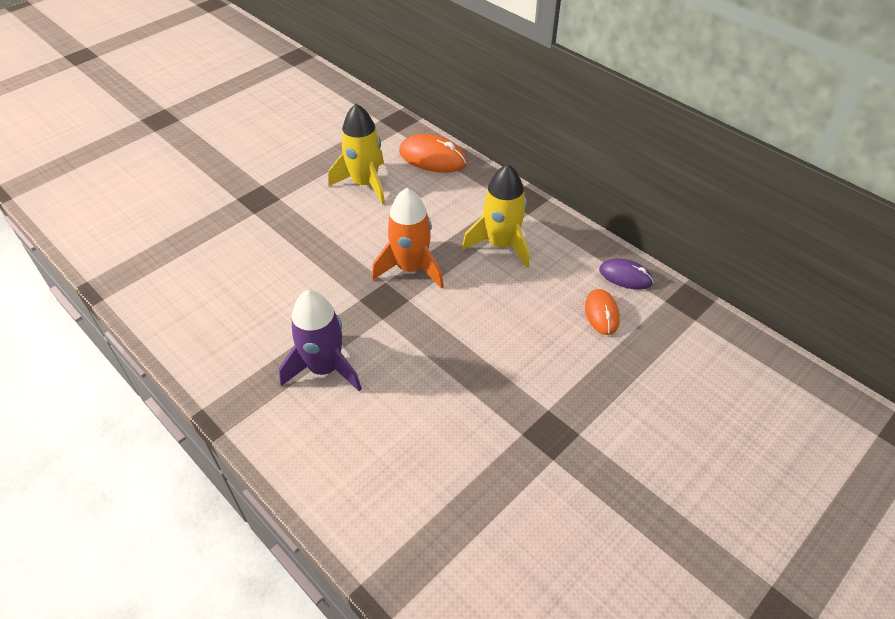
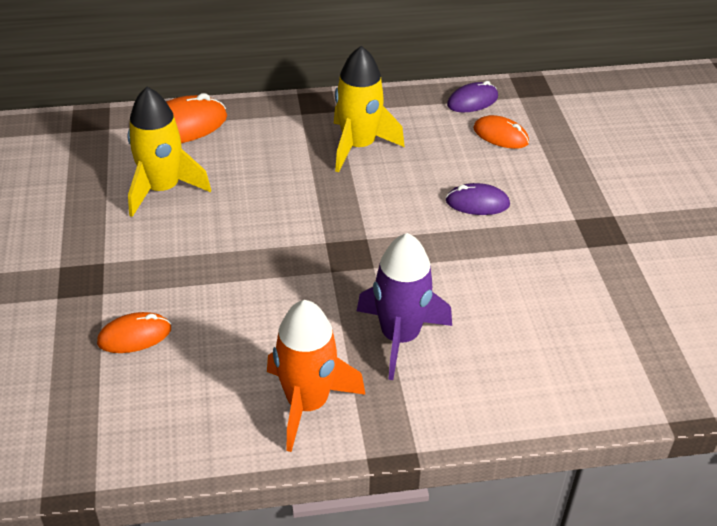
camera: 55 degrees left, 5 degrees down
(229, 246) = (134, 336): none -> orange mouse
(411, 268) = (326, 216): orange rocket -> orange rocket (307, 404)
(505, 340) = (477, 203): none -> purple mouse

